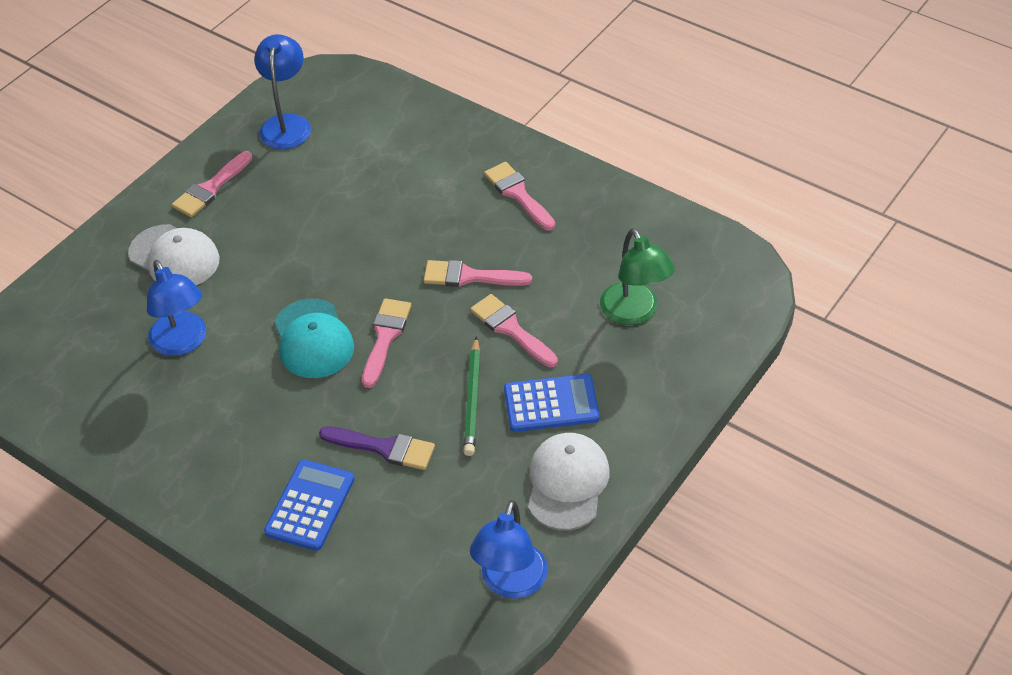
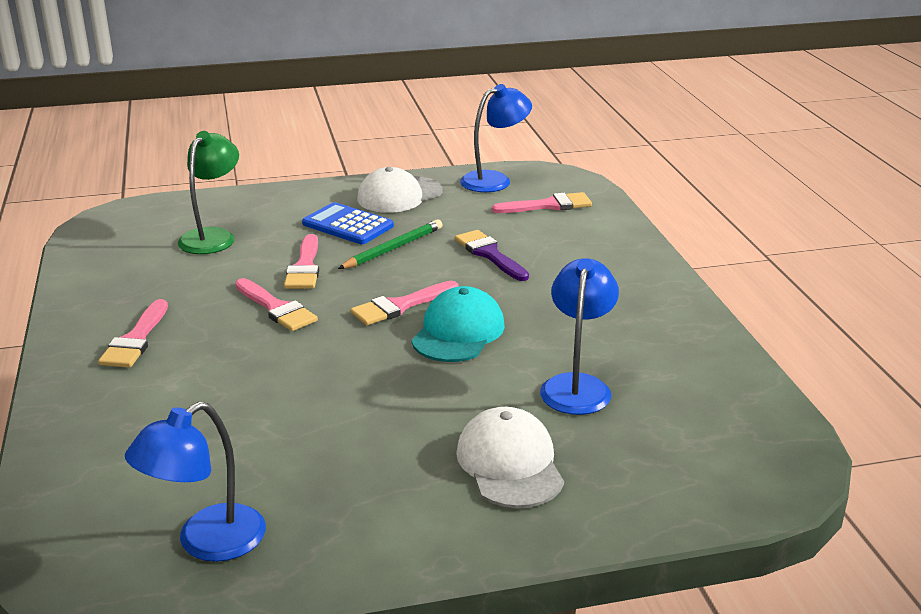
camera: 140 degrees left, 20 degrees down
(211, 188) = (389, 516): pink brush -> pink brush (548, 205)
(310, 505) = (578, 252): blue calculator -> none

